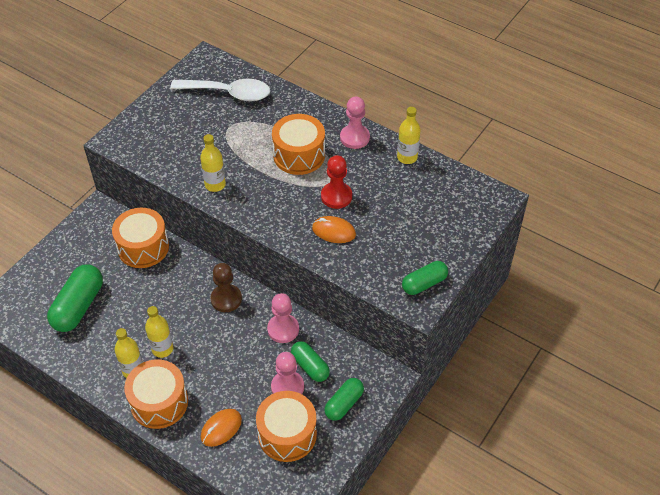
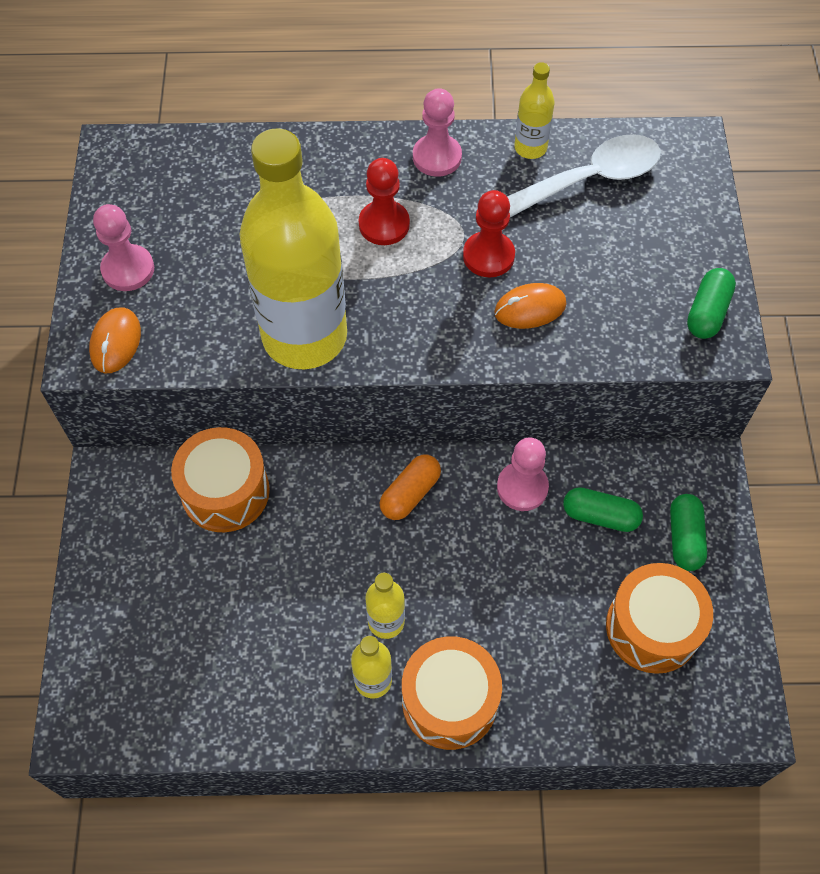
camera: 35 degrees left, 10 degrees up
(79, 306) = (208, 639): green capsule -> none
(215, 185) = (304, 336): yellow bottle -> yellow bottle, size x2.35
(221, 428) = (563, 679): orange mouse -> orange mouse (115, 342)
(226, 299) = (410, 493): brown pawn -> orange capsule
(228, 93) = (196, 186): white spoon -> white spoon (590, 179)
(287, 387) = (597, 563): pink pawn -> pink pawn (128, 269)
(299, 155) = (384, 224): orange drum -> red pawn

